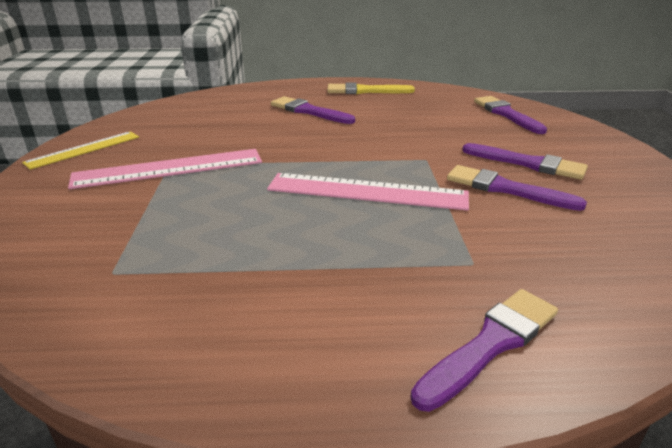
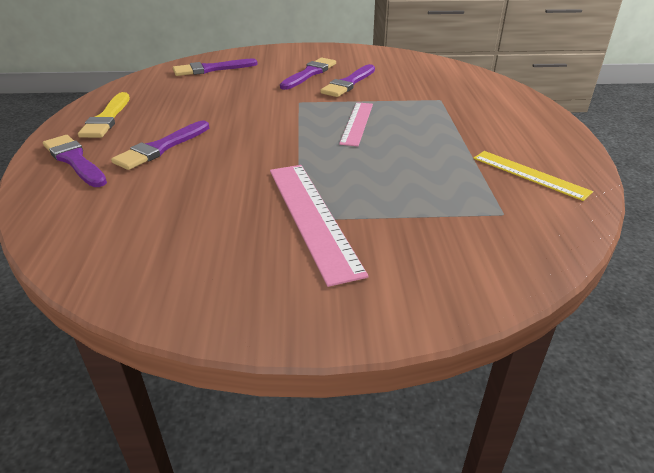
camera: 90 degrees left, 5 degrees up
(84, 149) = (244, 299): yellow ruler -> yellow ruler (530, 174)
(367, 192) = (357, 123): pink ruler -> pink ruler, size x0.64
(490, 344) = (505, 102): purple brush -> purple brush (74, 160)

